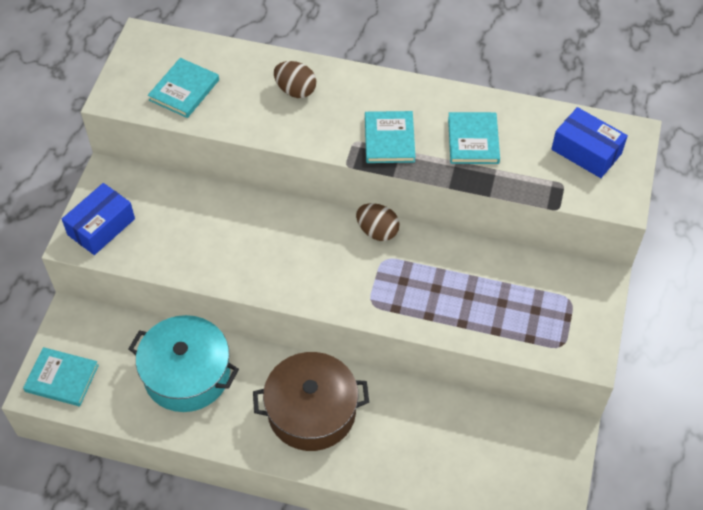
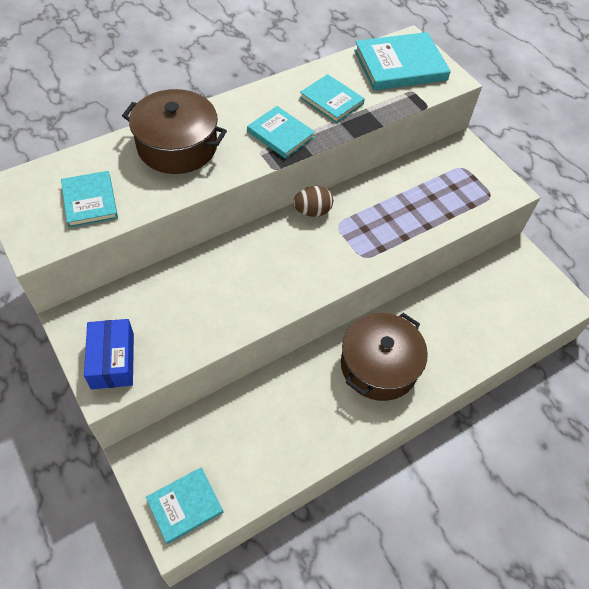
camera: 50 degrees left, 0 degrees up
(187, 374) = (273, 416): turquoise pot -> none
(295, 90) = (177, 146): brown egg -> brown pot
(586, 151) = (400, 65): blue box -> turquoise book

